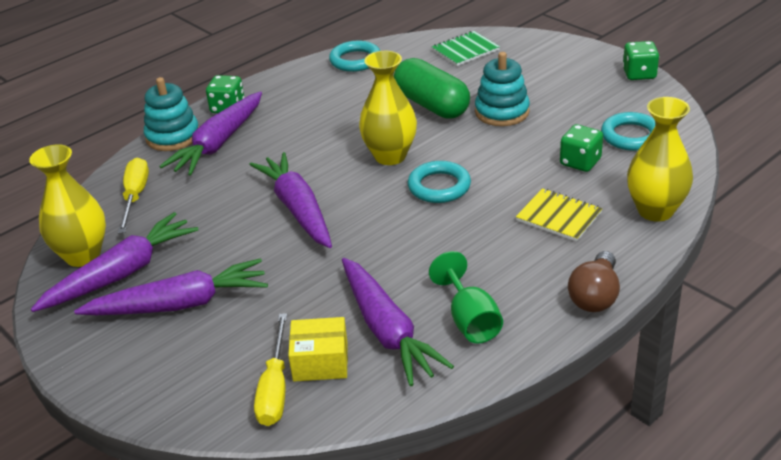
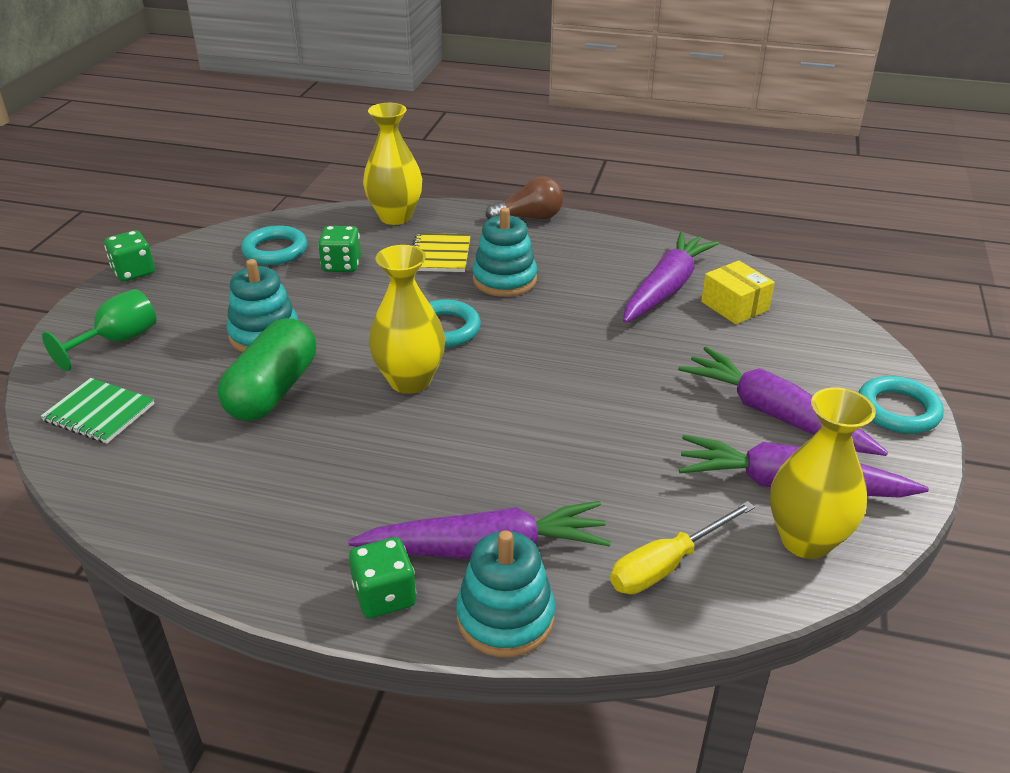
camera: 125 degrees left, 0 degrees up
(275, 388) = (785, 315): yellow screwdriver -> none
(297, 209) = (561, 406): purple carrot -> none
(355, 60) = (164, 514): turquoise ring -> turquoise ring (897, 410)
(470, 320) = (612, 258): green goblet -> green goblet (118, 341)
(485, 239) = (504, 280): none -> turquoise stacking toy

